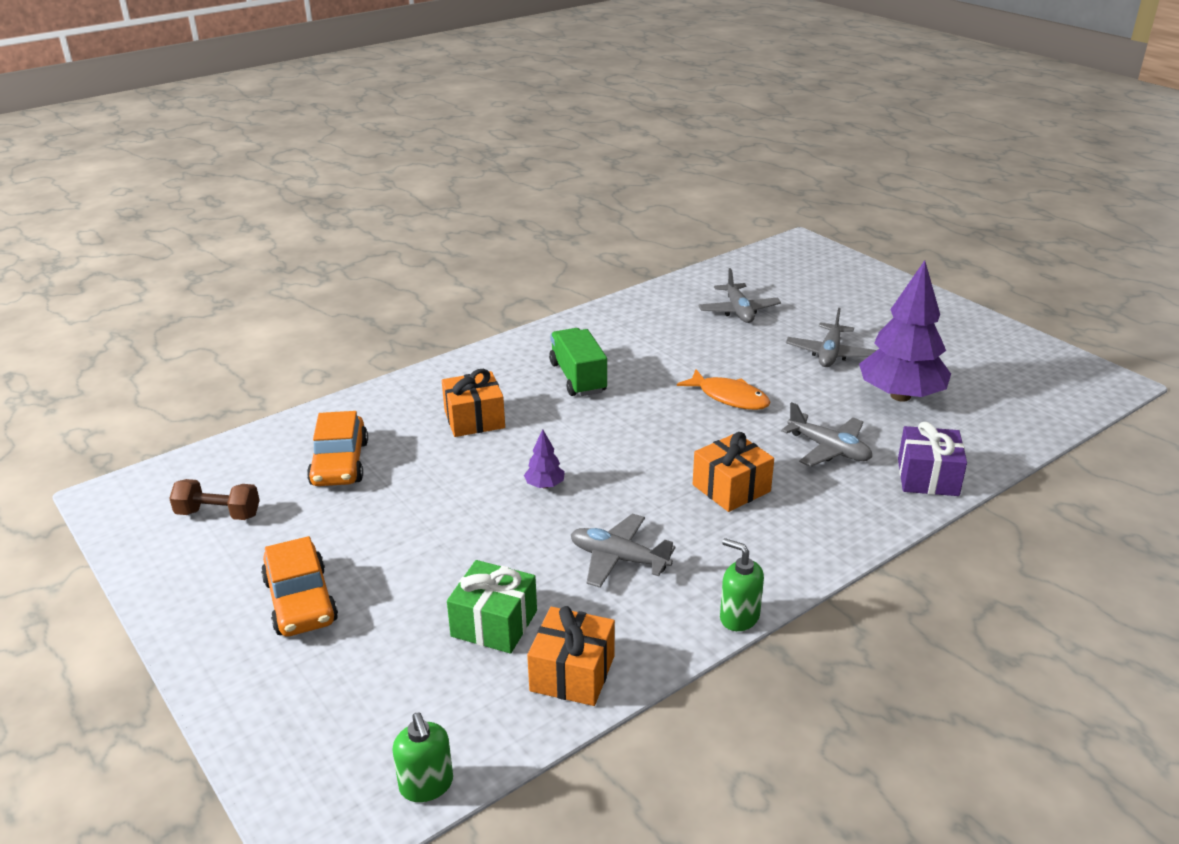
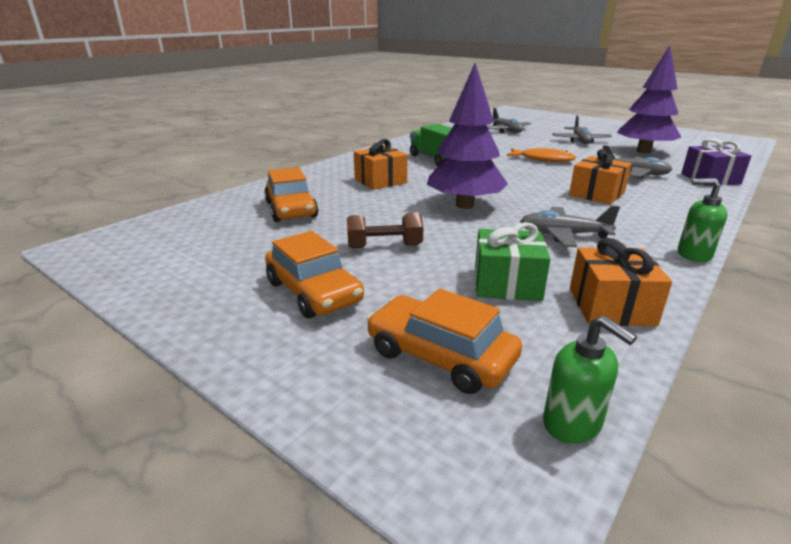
camera: 15 degrees left, 5 degrees down
(218, 514) = (198, 247): brown dumbbell -> brown dumbbell (384, 246)
(369, 699) = (440, 356): none -> orange car
(545, 485) = (464, 205): purple tree -> purple tree, size x2.43

